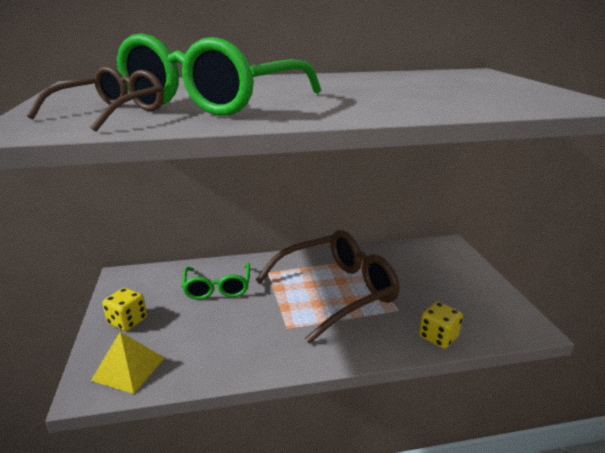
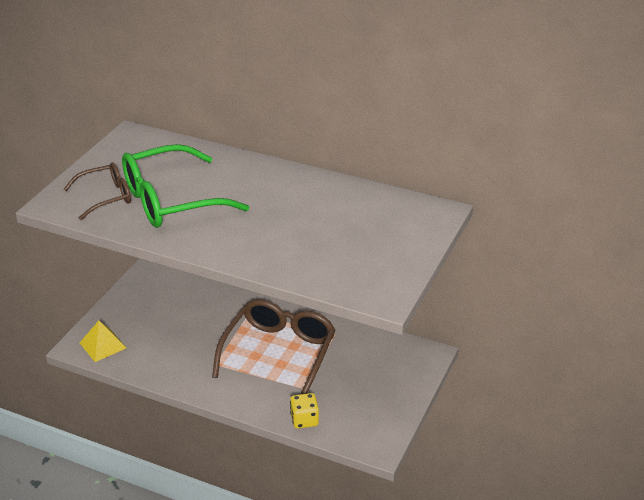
camera: 35 degrees right, 10 degrees up
(127, 321) = (125, 311): yellow dice -> none
(217, 288) = (201, 310): green glasses -> none
(336, 291) = (279, 353): brown glasses -> brown glasses turned 75 degrees counterclockwise

